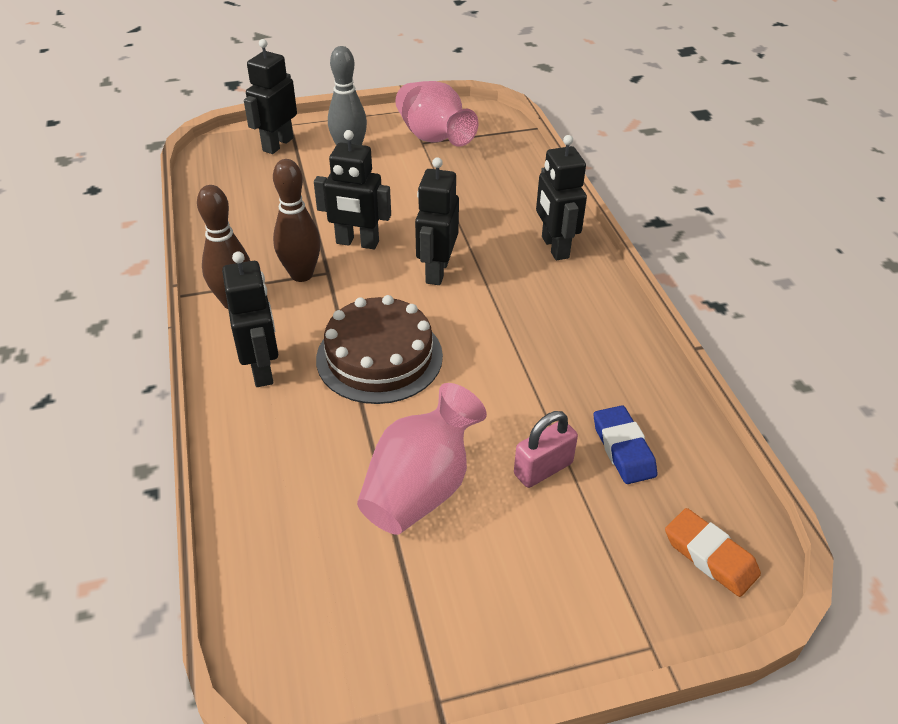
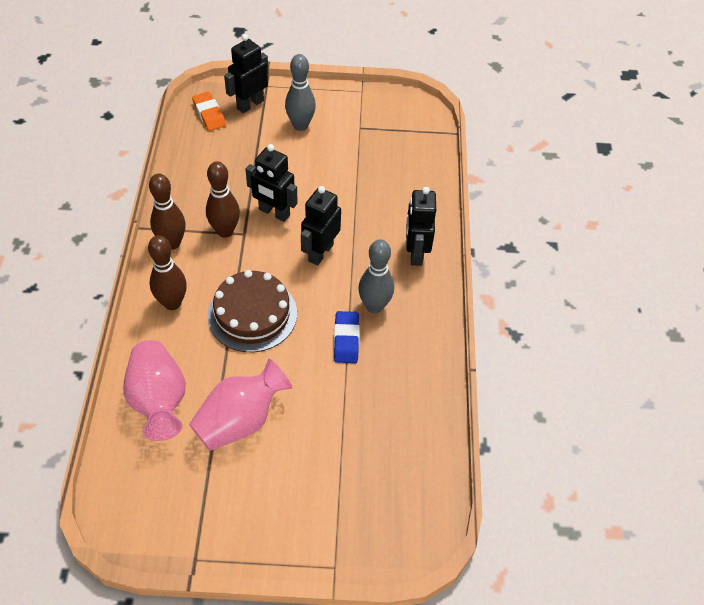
camera: 15 degrees right, 10 degrees up
(262, 369) = (172, 303): black robot -> brown bowling pin
(433, 137) = (370, 125): pink vase -> pink vase (159, 400)
(534, 312) = (374, 306): none -> grey bowling pin
(543, 469) = (324, 429): pink padlock -> none
(623, 449) = (384, 430): blue eraser -> blue eraser (346, 339)
(710, 556) = (401, 522): orange eraser -> orange eraser (209, 114)

